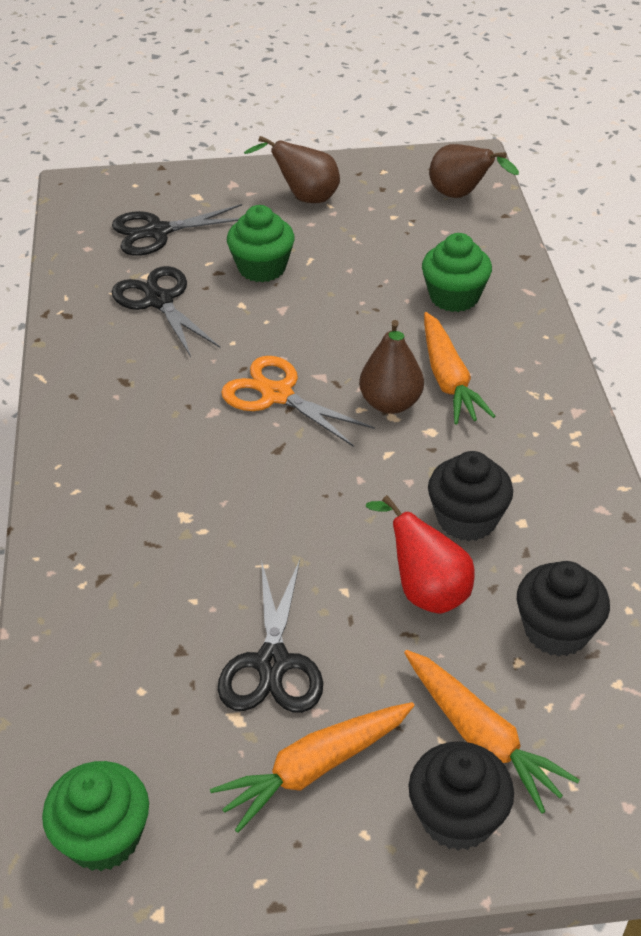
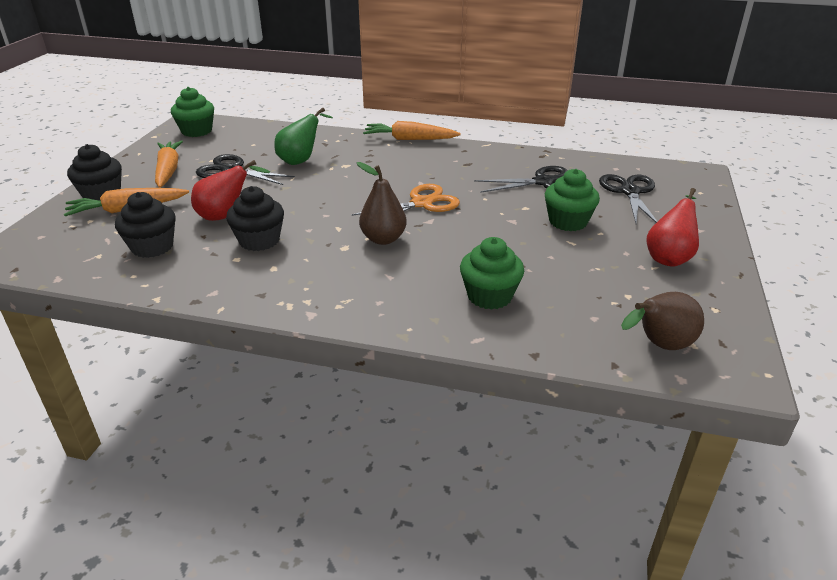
camera: 110 degrees right, 10 degrees down
(189, 582) = (301, 160): none -> green pear
(304, 197) = (669, 257): brown pear -> red pear
(448, 379) = (390, 267): orange carrot -> orange carrot (409, 139)

